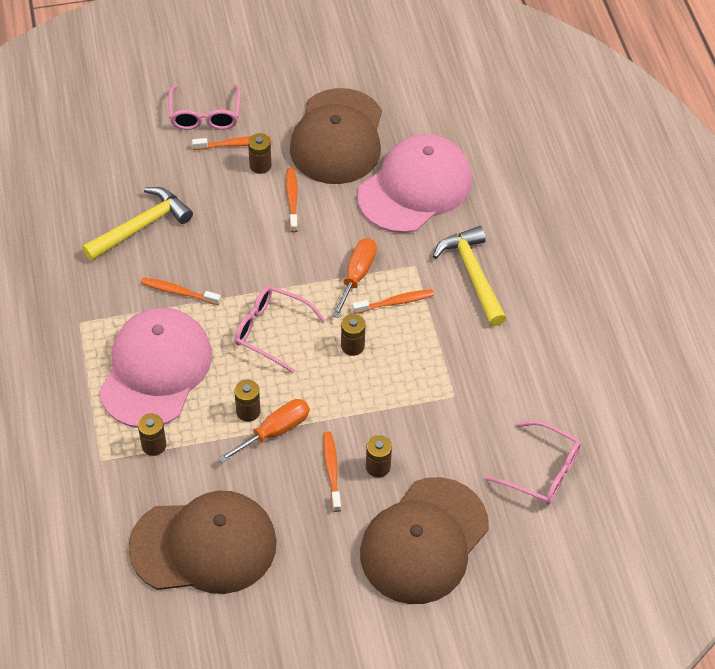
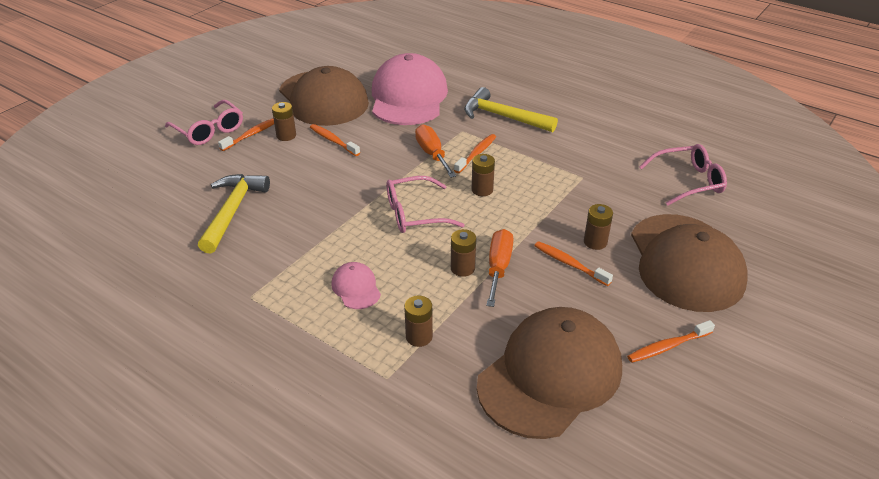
camera: 40 degrees left, 15 degrees down
(155, 370) = (356, 288): pink cap -> pink cap, size x0.42
(178, 292) = (313, 231): orange toothbrush -> orange toothbrush (667, 346)

